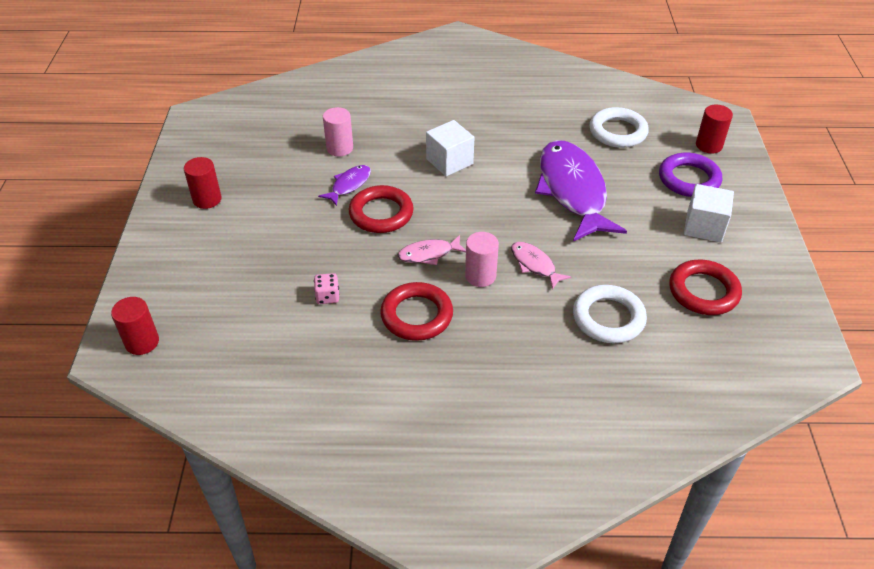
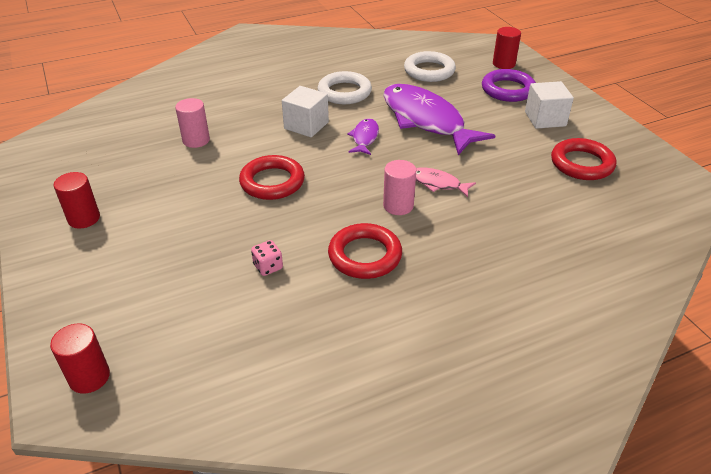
camera: 25 degrees left, 5 degrees down
(349, 185) = (225, 167): purple fish -> purple fish (364, 138)
(429, 254) = (340, 202): pink fish -> none
(608, 318) = (527, 205): white ring -> white ring (344, 92)

